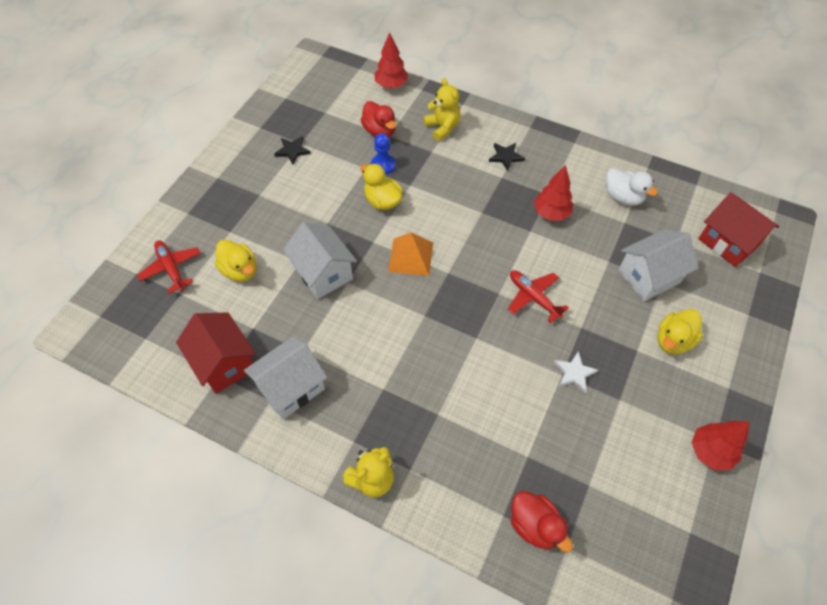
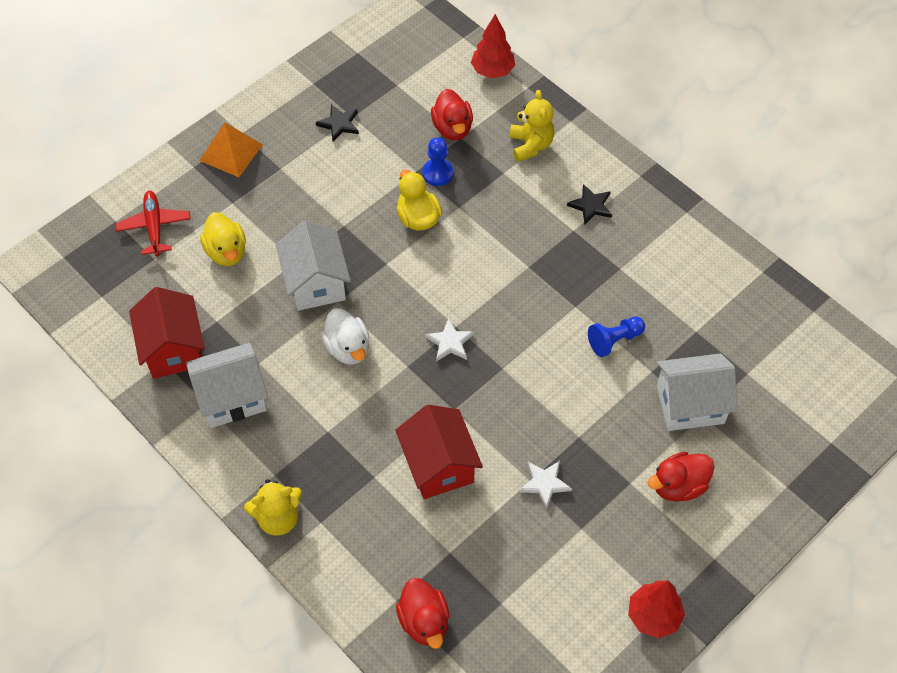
camera: 20 degrees right, 0 degrees up
(411, 257) = (421, 294): orange pyramid -> orange pyramid (231, 152)
(449, 286) = (450, 342): none -> white star
(533, 297) = (540, 385): red plane -> none
(551, 213) = (611, 293): red tree -> none
(570, 247) = (614, 340): none -> blue pawn
(623, 197) = (711, 299): white duck -> white duck (348, 348)
(673, 340) = (678, 486): yellow duck -> red duck
(728, 242) = (812, 395): red house -> red house (438, 465)

